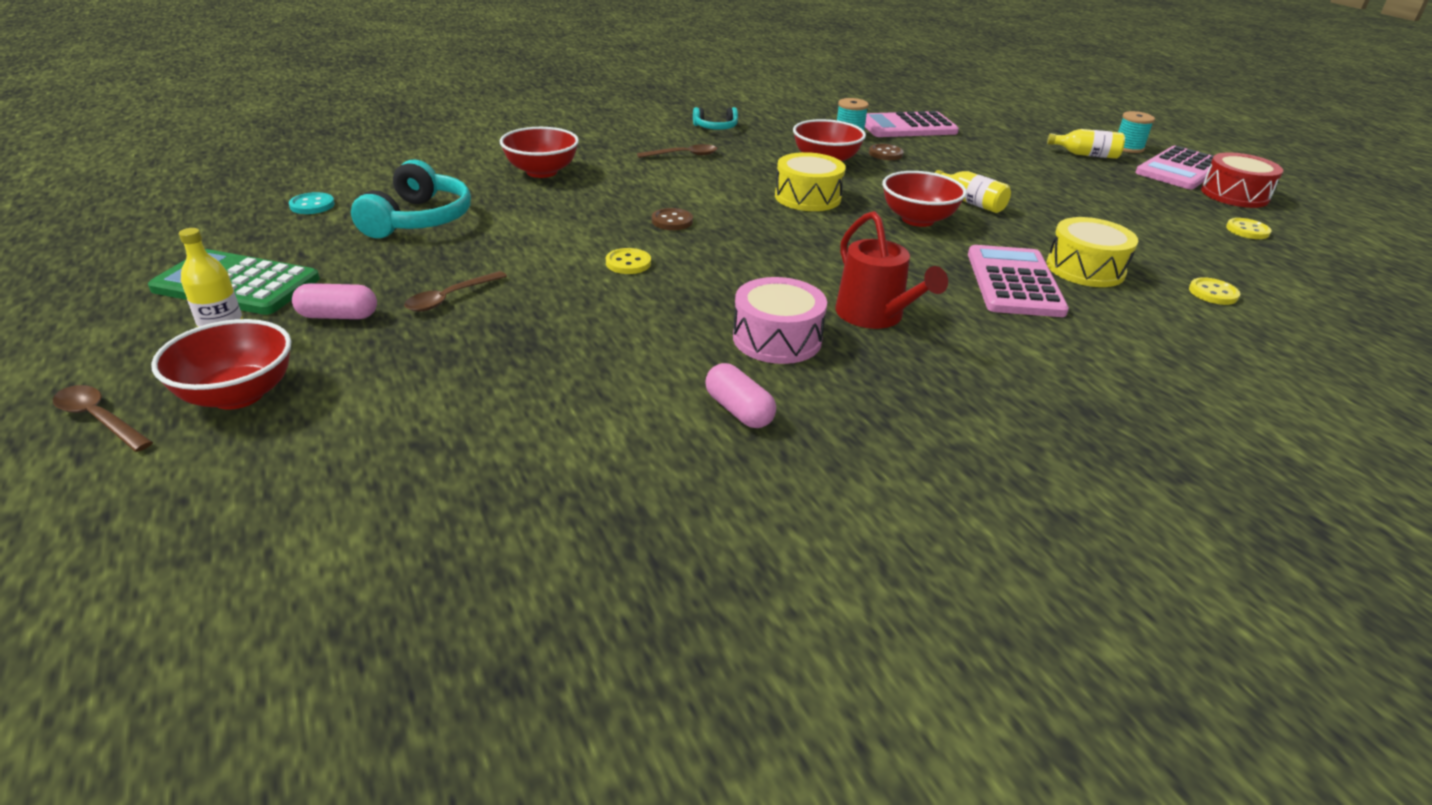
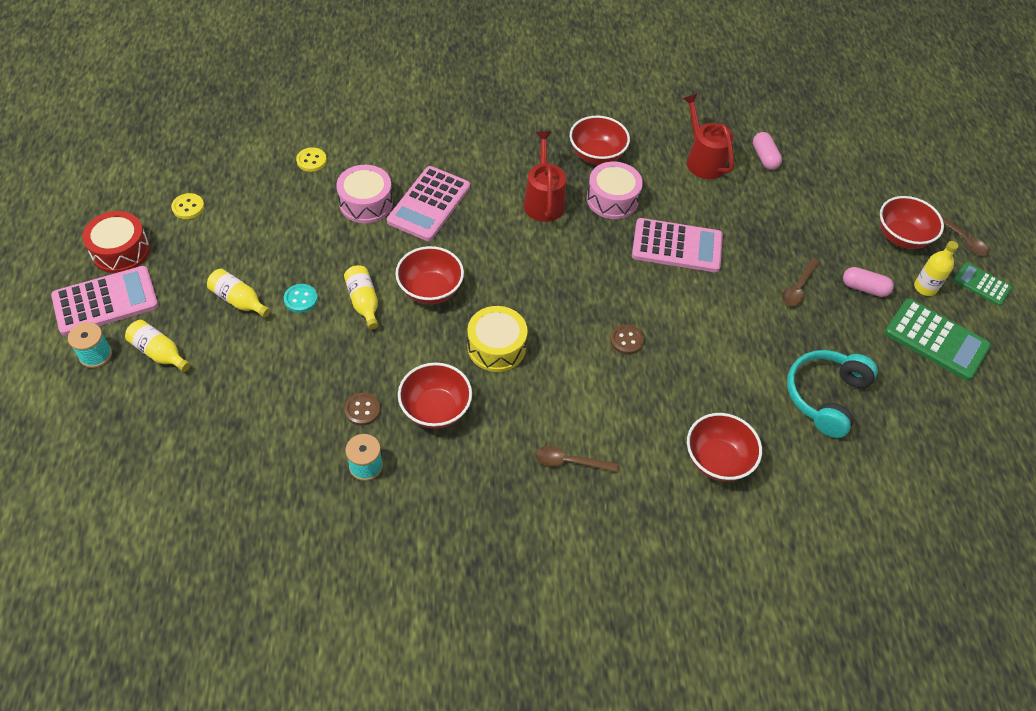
camera: 160 degrees left, 20 degrees up
(105, 358) = (981, 284): none -> green calculator
(312, 205) = (915, 445): turquoise button -> turquoise button (301, 299)
(450, 298) = (798, 288): brown spoon -> brown spoon turned 150 degrees clockwise
(628, 263) = (676, 294): yellow button -> none
(649, 432) = (703, 160): none -> red watering can
(716, 128) = (504, 526): turquoise headphones -> none
(739, 410) = (656, 160): pink capsule -> pink capsule (764, 157)
(848, 392) = (596, 155): none -> red bowl
(907, 127) = (281, 470): pink calculator -> pink calculator (677, 246)
(1080, 186) = (239, 300): none -> yellow bottle
(1085, 269) = (366, 203): yellow drum -> pink drum

